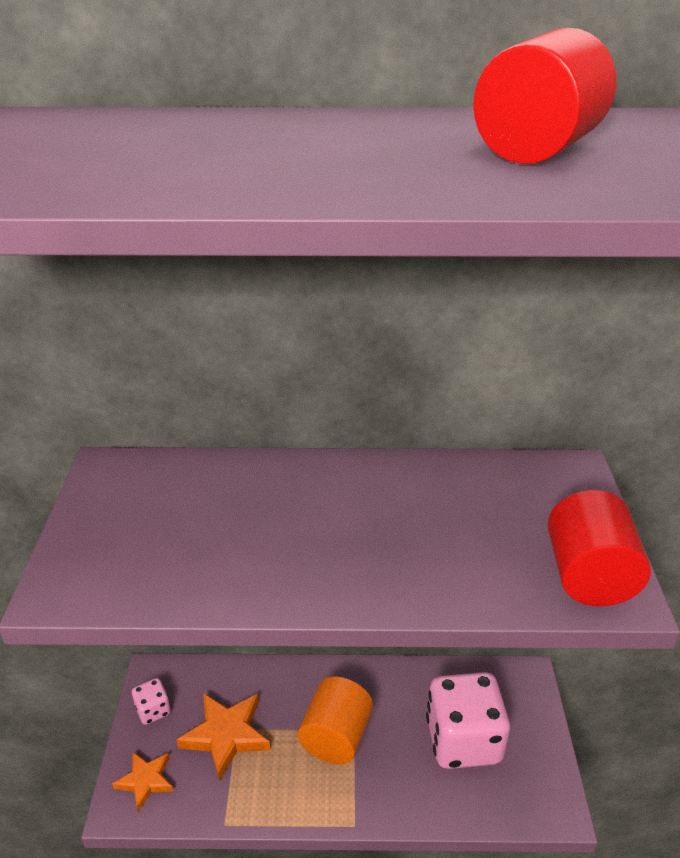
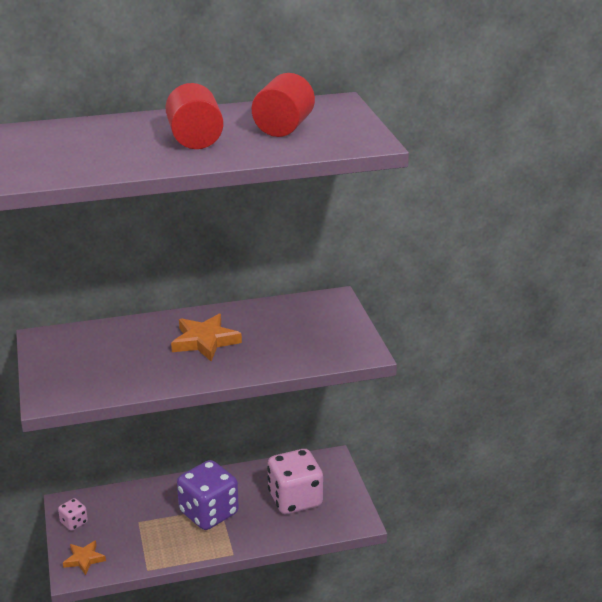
camera: 15 degrees left, 5 degrees down
(226, 735) = (132, 526): orange star -> orange star (205, 341)
(336, 737) = (209, 513): orange cylinder -> purple dice
(588, 576) = (347, 347): red cylinder -> red cylinder (195, 140)

